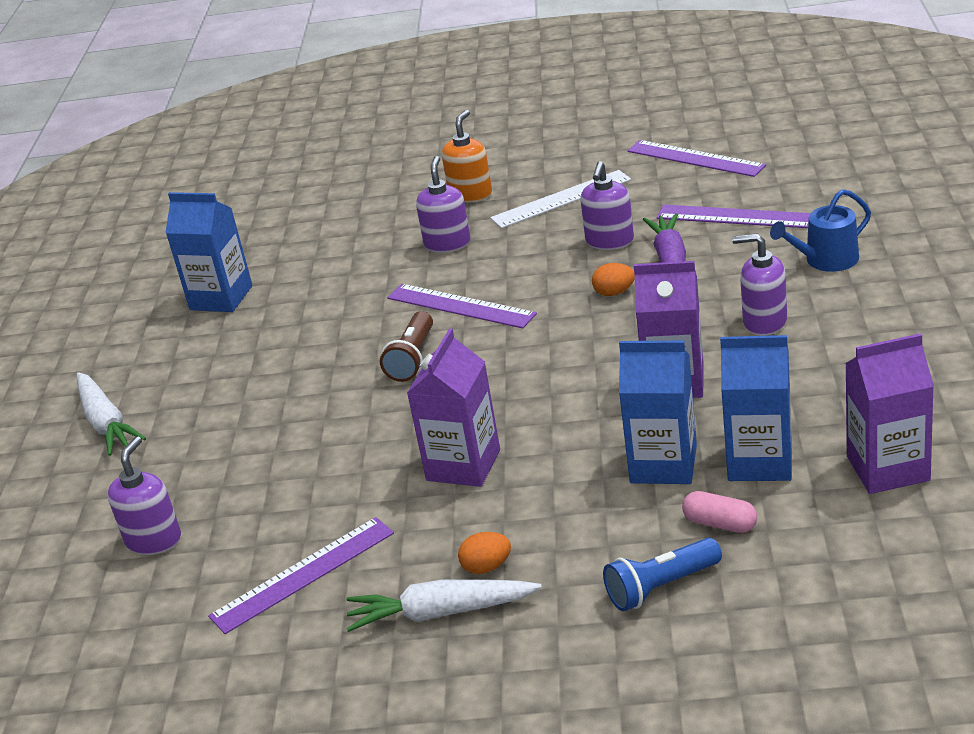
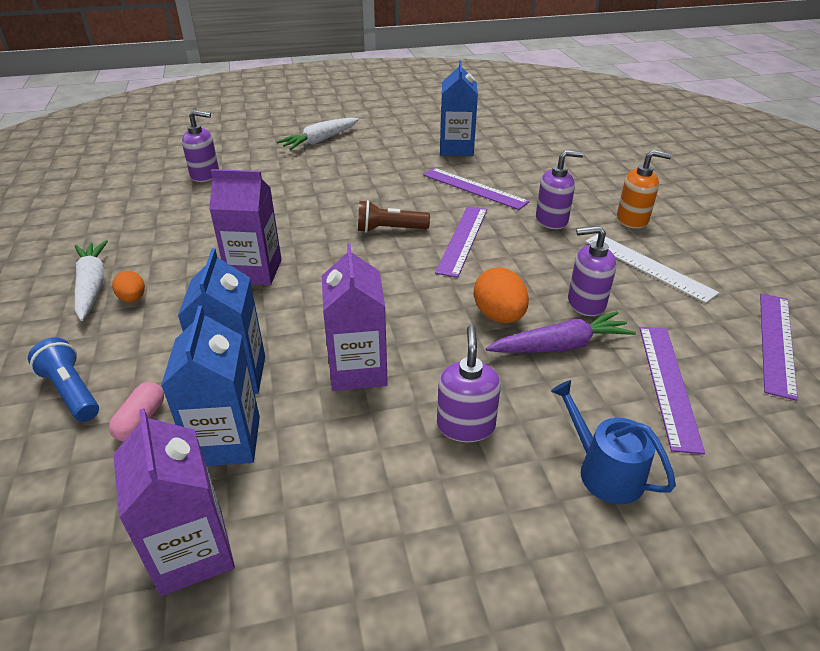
camera: 70 degrees right, 5 degrees up
(303, 574) = (154, 228): purple ruler -> purple ruler (474, 188)
(614, 293) = (499, 316): orange egg -> orange egg, size x1.65

